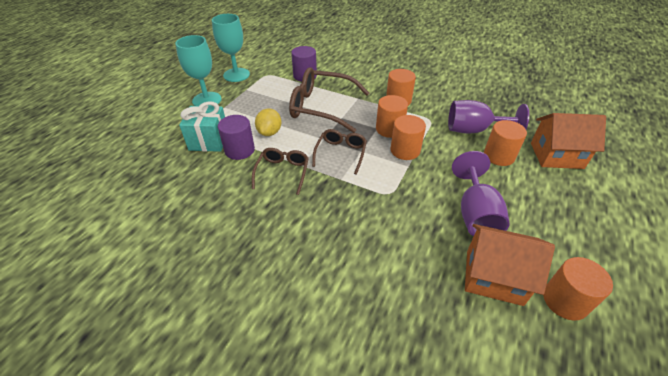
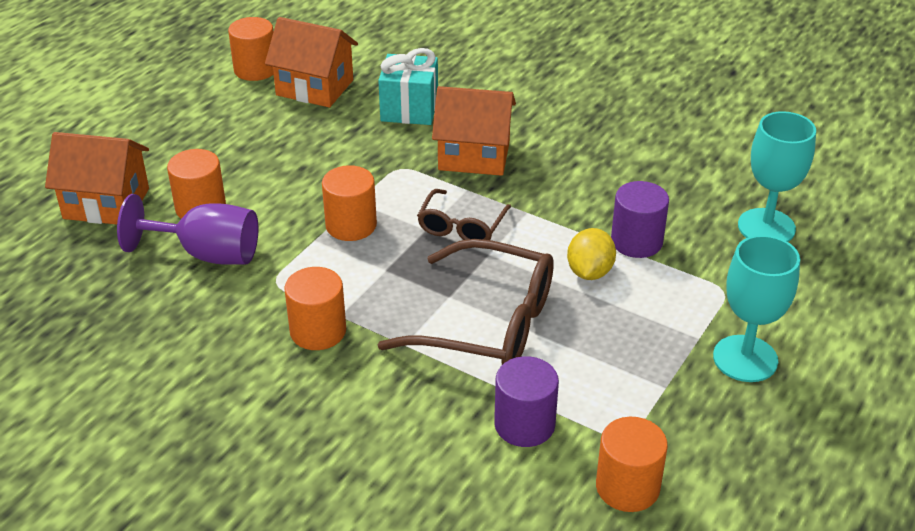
camera: 175 degrees left, 5 degrees down
(209, 141) = (698, 262): turquoise gift -> turquoise gift (409, 109)
(236, 75) = (705, 440): turquoise goblet -> turquoise goblet (766, 227)
(282, 172) = (557, 203): brown glasses -> none
(340, 207) = (474, 156): none -> orange house
(389, 129) = (362, 266): orange cylinder -> orange cylinder (627, 487)
(475, 213) = (294, 140): purple goblet -> none

